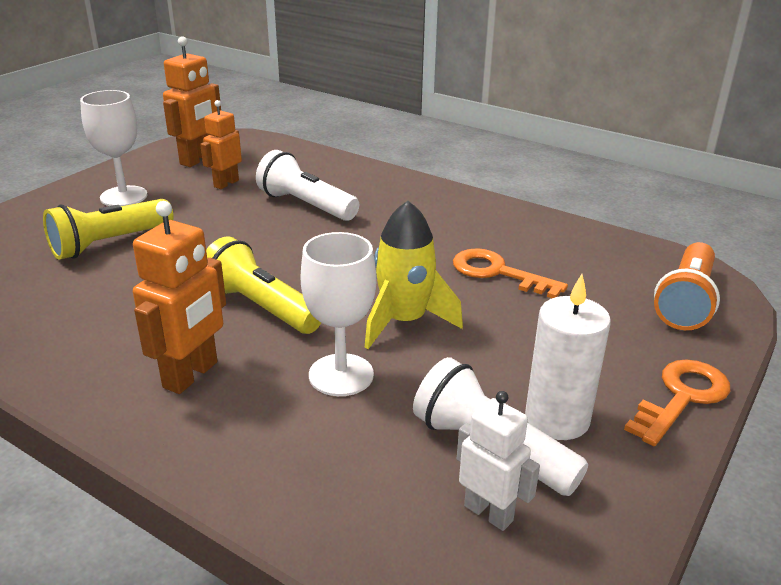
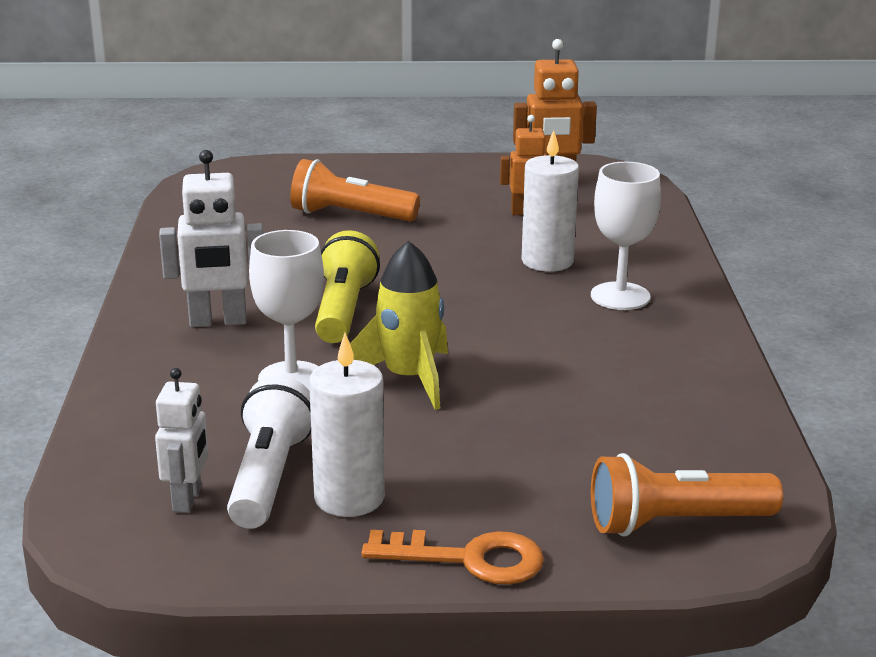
camera: 55 degrees right, 5 degrees down
(109, 243) = (350, 215): yellow flashlight -> orange flashlight
(124, 196) = (431, 186): white goblet -> white goblet (620, 296)
(191, 375) = (218, 322): orange robot -> white robot
(306, 205) = (547, 261): white flashlight -> white candle
(498, 273) = (568, 397): orange key -> none

